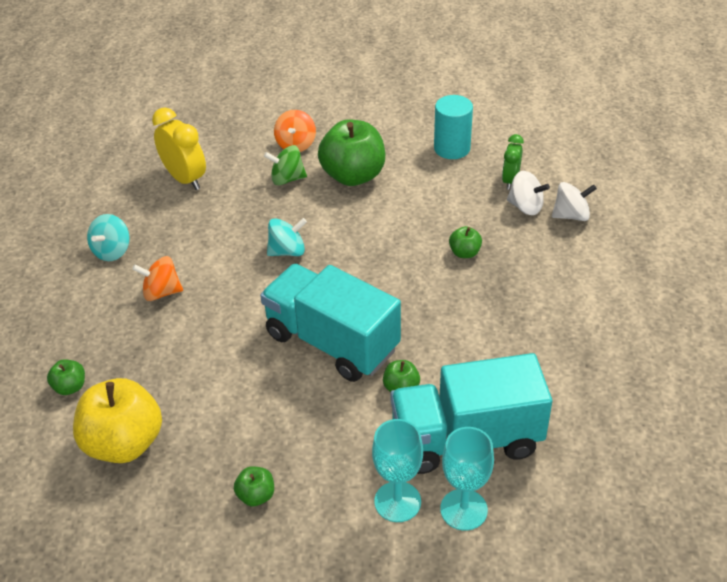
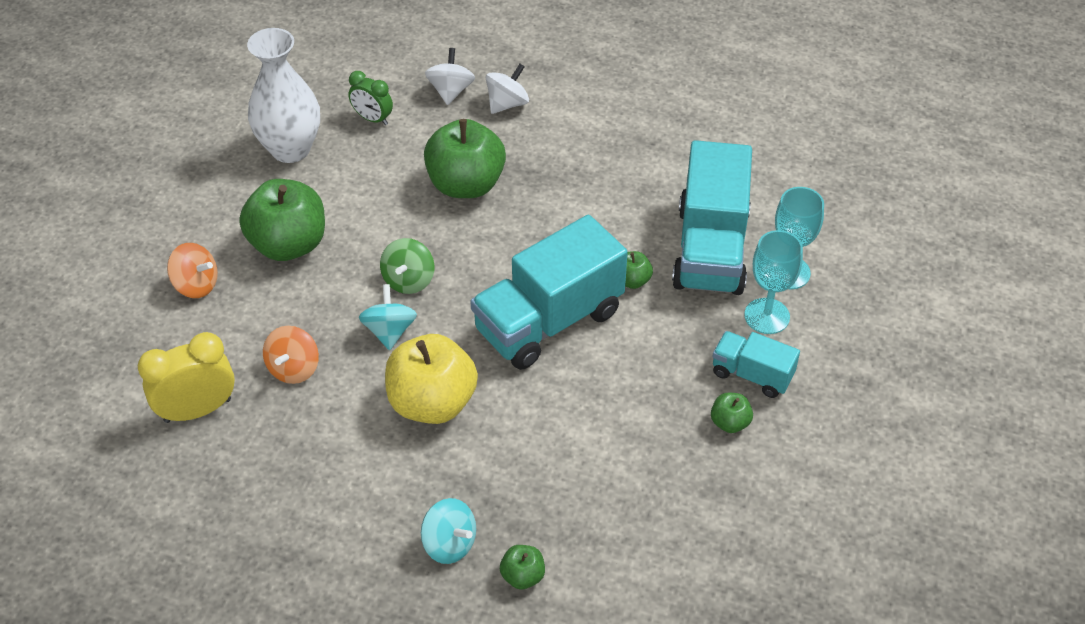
camera: 75 degrees left, 5 degrees up
(112, 251) = (301, 508): turquoise spinning top -> turquoise spinning top (449, 544)
(124, 443) = (626, 530): yellow apple -> yellow apple (432, 403)
(161, 292) = (402, 464): orange spinning top -> orange spinning top (294, 368)
(287, 179) = (259, 306): green spinning top -> green spinning top (408, 280)
(318, 502) = (752, 375): none -> turquoise truck
(452, 148) = (290, 149): turquoise cylinder -> white vase
(464, 253) = (466, 184): green apple -> green apple, size x2.21
(525, 207) = (420, 119): white spinning top -> white spinning top (507, 104)

